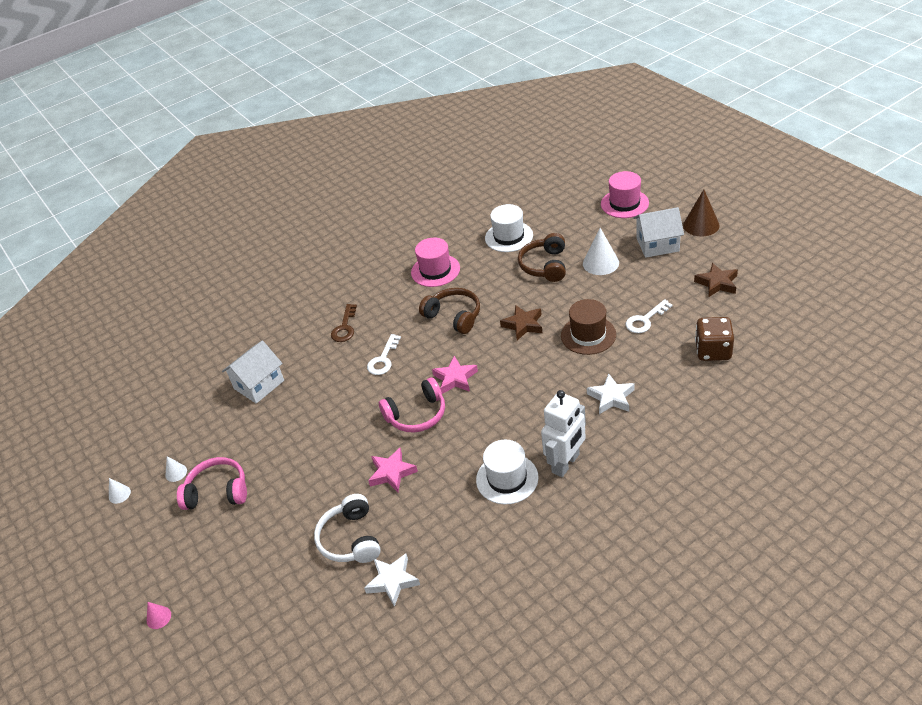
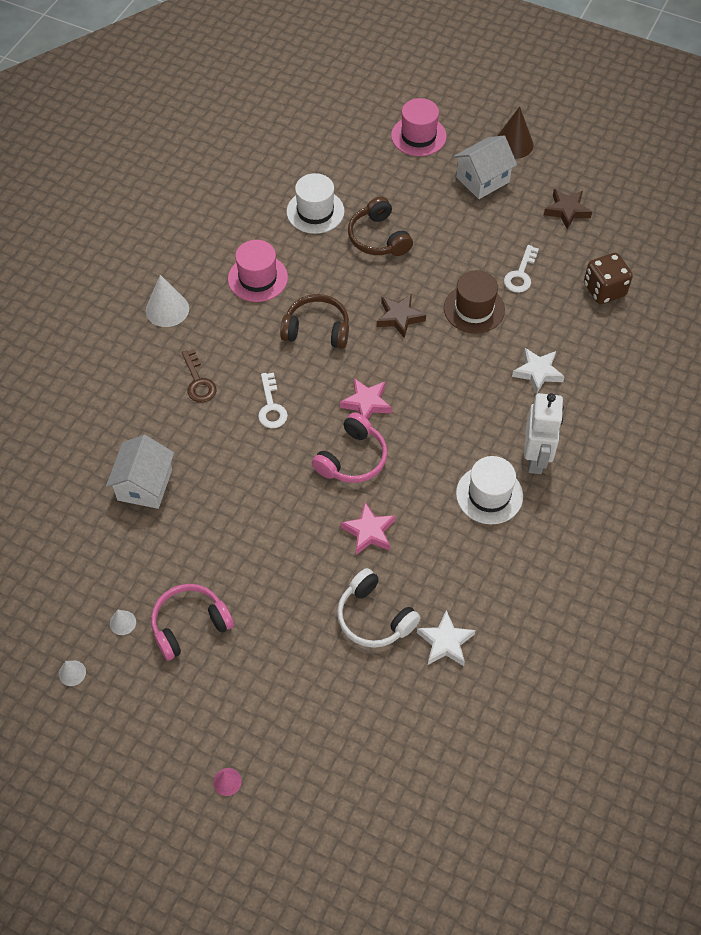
camera: 35 degrees left, 15 degrees up
(600, 263) = (436, 218): white cone -> white cone (167, 309)

